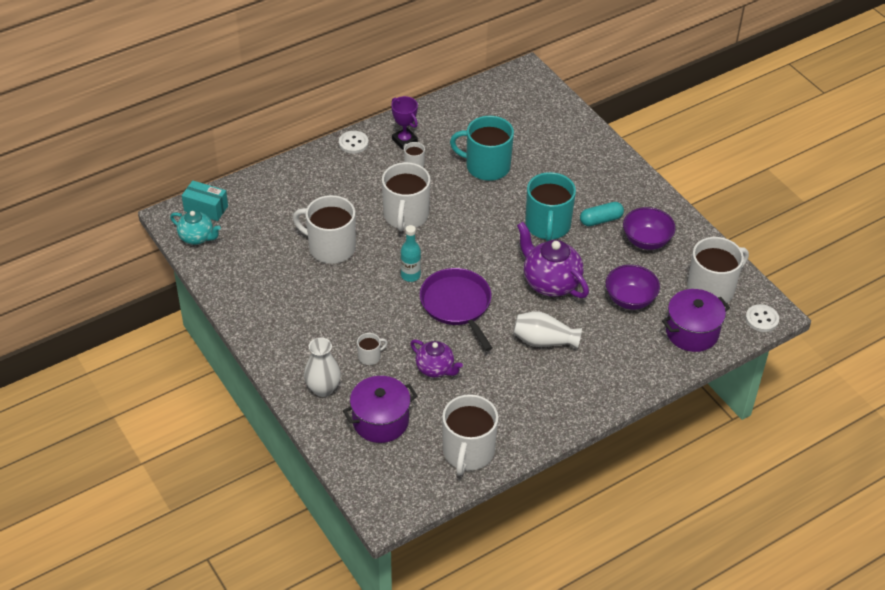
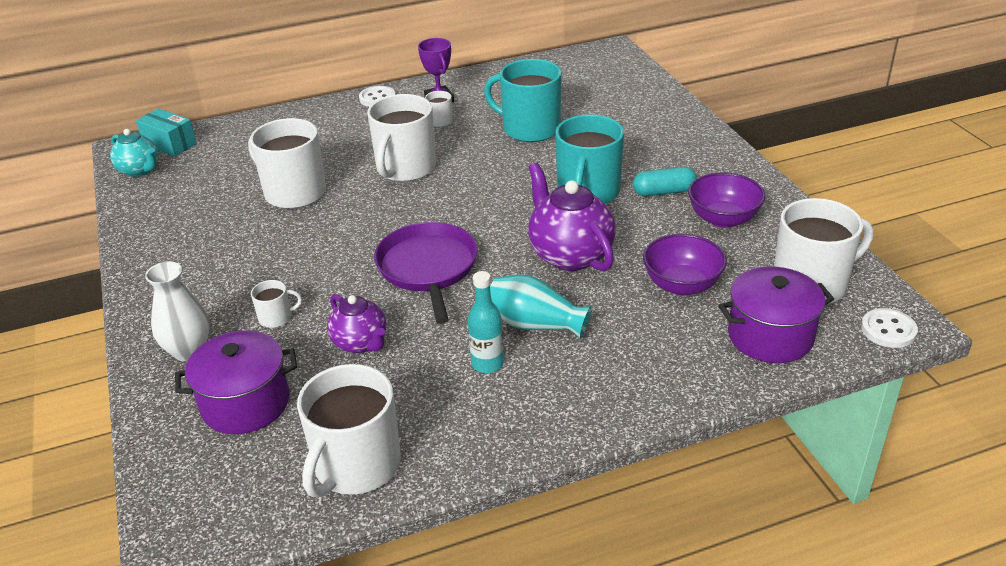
camera: 15 degrees right, 10 degrees down
(410, 275) = (380, 230): turquoise bottle -> turquoise bottle (487, 363)
(544, 341) = (535, 324): white vase -> turquoise vase

